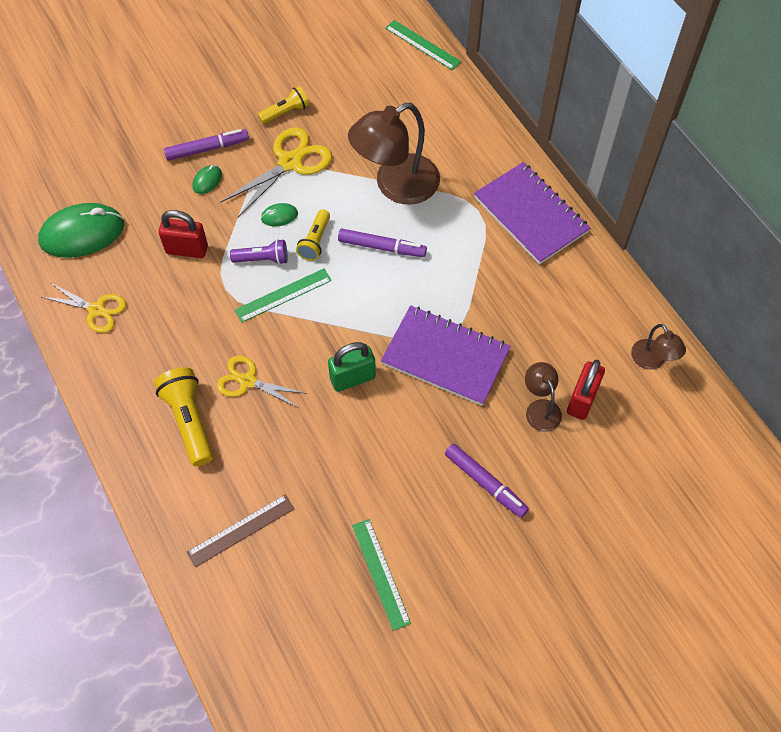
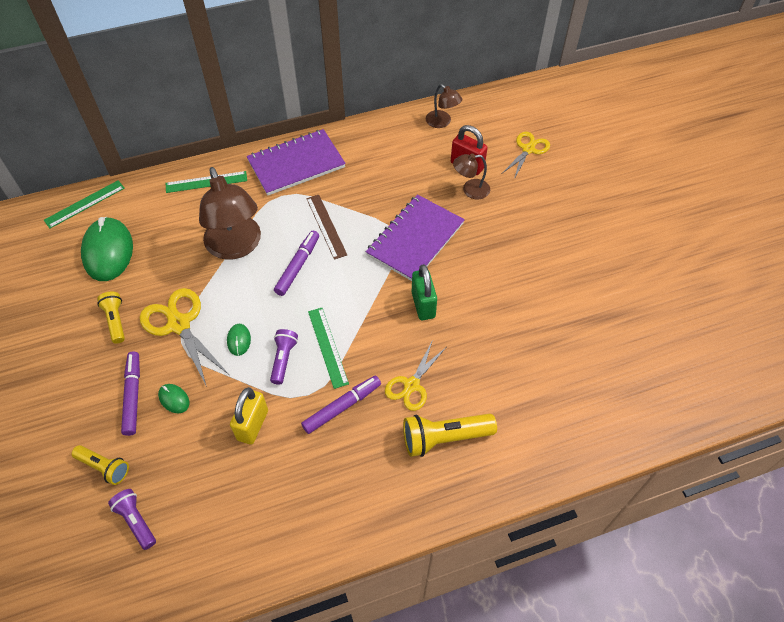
camera: 80 degrees left, 5 degrees down
(82, 233) = (199, 530): green mouse -> green mouse (108, 251)
(88, 186) = (136, 521): none -> purple flashlight
(96, 310) = (302, 518): yellow scissors -> yellow scissors (528, 149)
(187, 249) = (252, 425): red padlock -> yellow padlock
(241, 530) = (555, 405): brown ruler -> brown ruler (326, 226)
(315, 241) = (276, 315): yellow flashlight -> yellow flashlight (104, 467)
(380, 573) = (596, 309): green ruler -> green ruler (206, 182)
(485, 483) = (527, 233): purple marker -> purple marker (342, 407)
(652, 361) = (442, 122): brown lamp -> brown lamp turned 60 degrees clockwise

